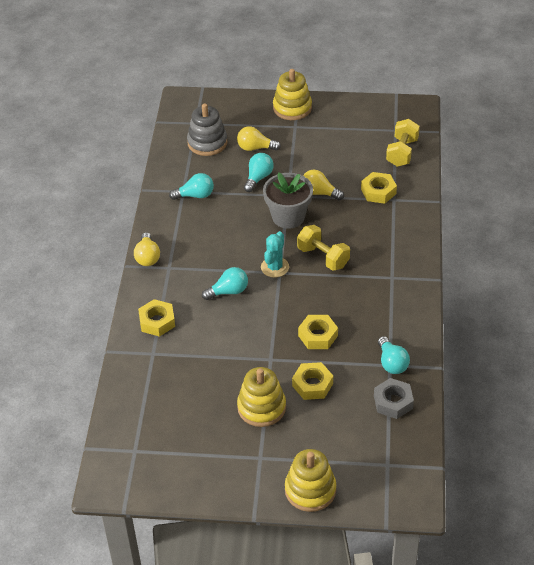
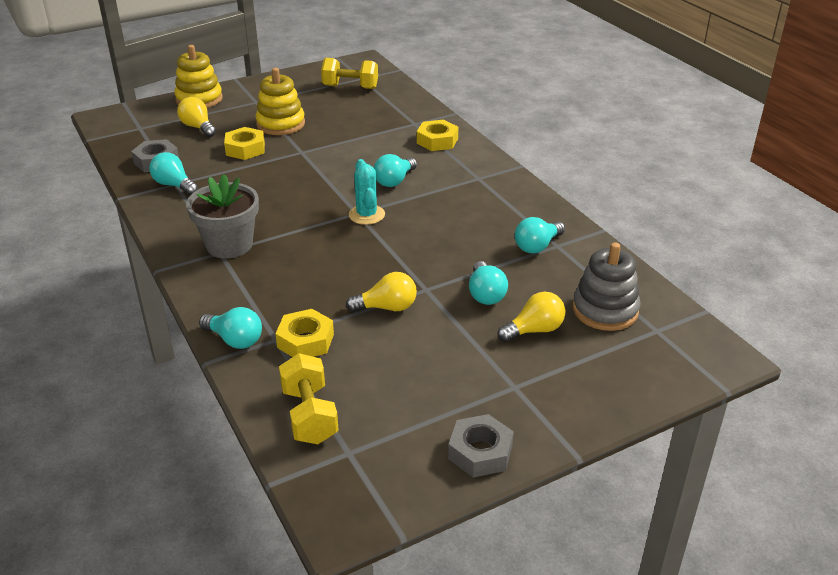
camera: 145 degrees right, 10 degrees down
(147, 257) = (511, 178): yellow light bulb -> yellow light bulb (198, 127)
(288, 217) = (400, 266): grey flower pot -> grey flower pot (229, 245)
(292, 108) = (552, 416): yellow stacking toy -> none
(318, 335) = (268, 180): yellow nut -> none
(323, 257) = (319, 242): yellow dumbbell -> yellow dumbbell (350, 87)
(338, 107) = (480, 452): none -> grey nut
(416, 208) = (235, 340): none -> turquoise light bulb

